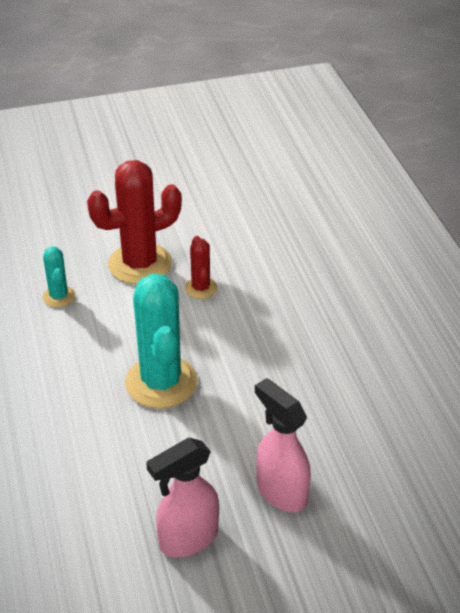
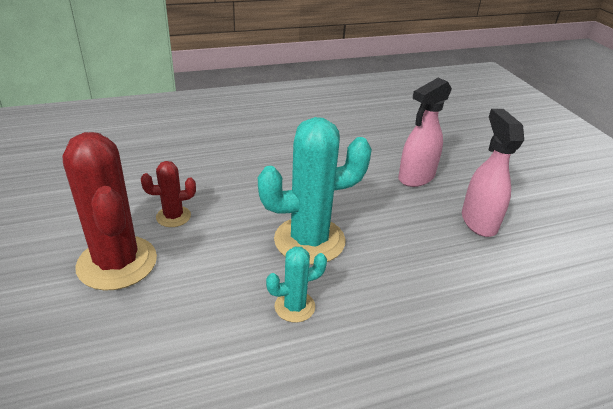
camera: 95 degrees left, 5 degrees down
(59, 296) = (160, 336): turquoise cactus -> turquoise cactus (294, 307)
(188, 539) = (478, 221): pink spray bottle -> pink spray bottle turned 150 degrees counterclockwise

